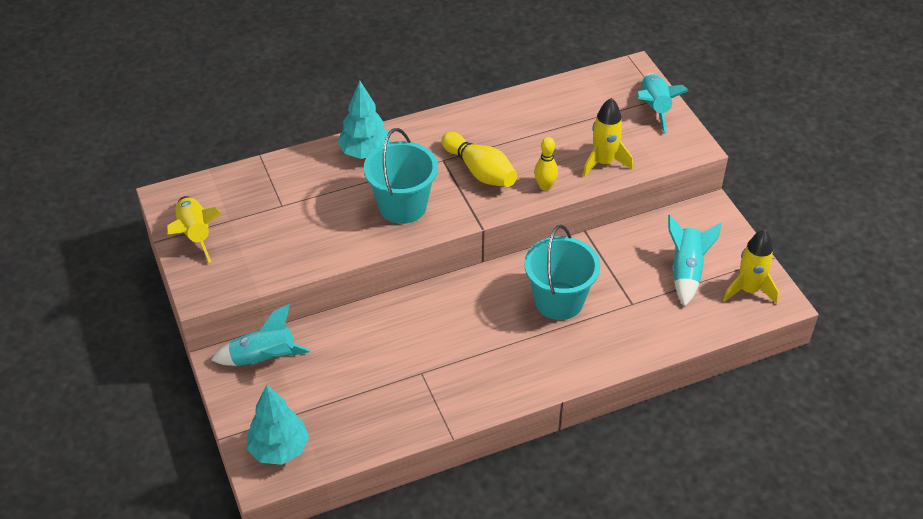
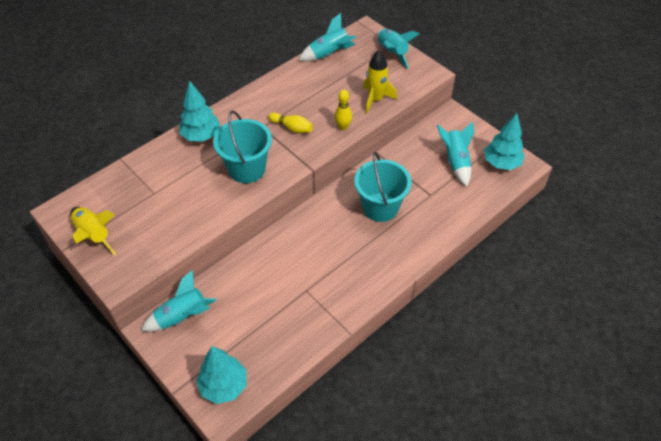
camera: 20 degrees left, 5 degrees up
(480, 171) = (292, 128): yellow bowling pin -> yellow bowling pin, size x0.65
(570, 90) = (329, 54): none -> turquoise rocket
(748, 290) = (501, 163): yellow rocket -> turquoise tree

